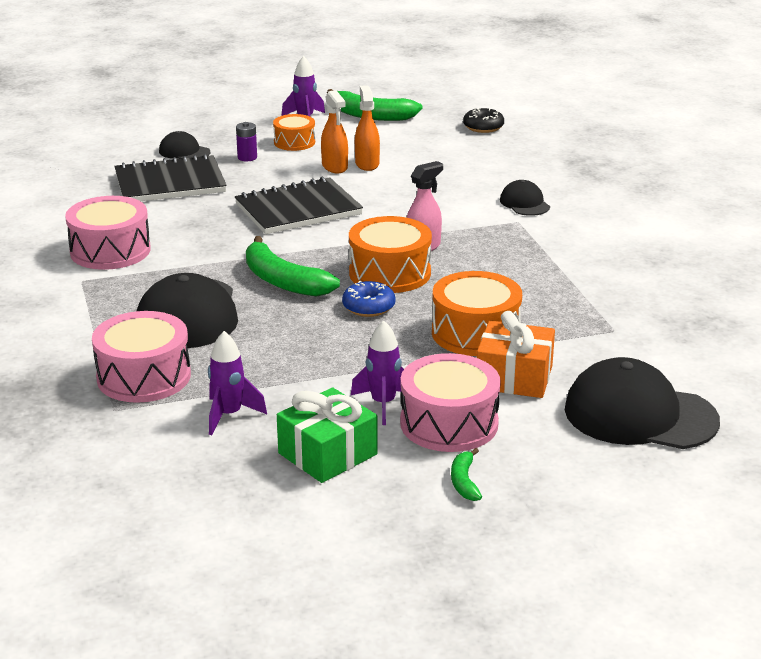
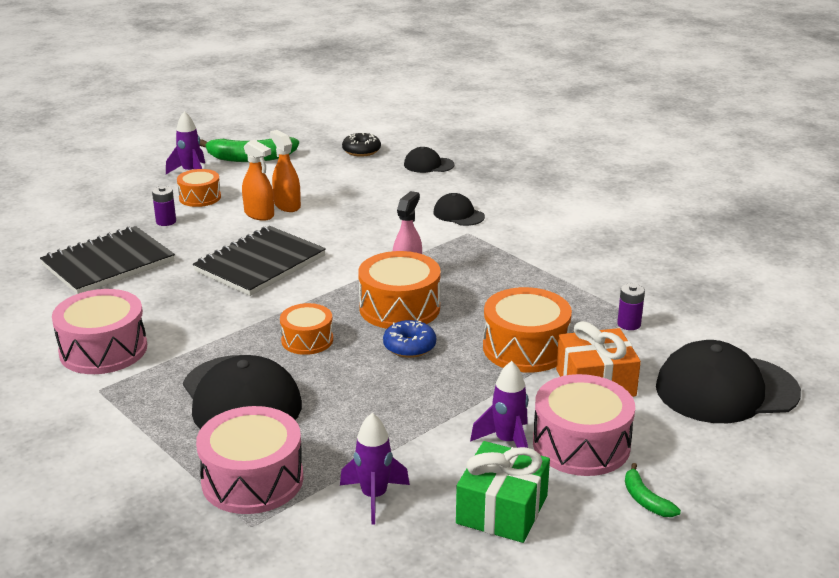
camera: 25 degrees left, 0 degrees up
(184, 152) = (96, 228): black cap -> black cap (428, 165)
(283, 281) = (307, 340): green banana -> orange drum
(599, 336) = (629, 324): none -> purple battery

